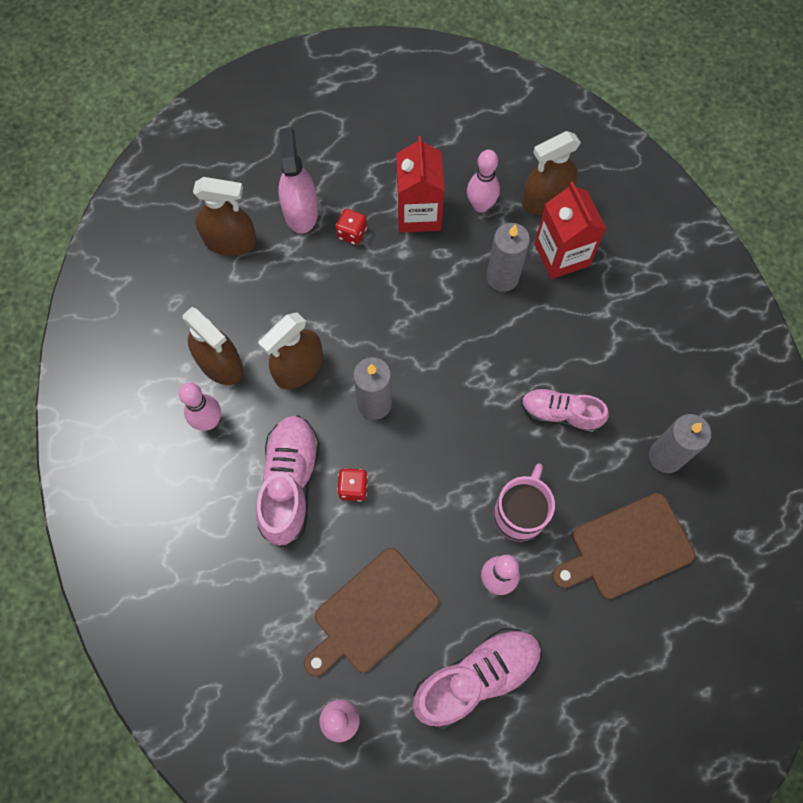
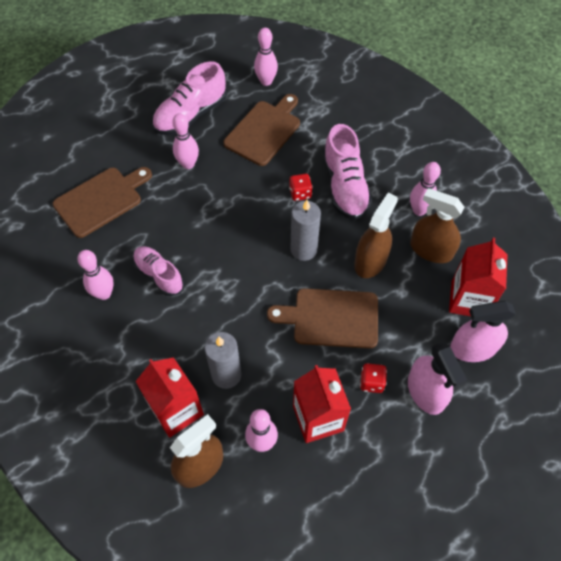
camera: 165 degrees right, 10 degrees down
(207, 293) = (468, 299): none -> red carton
(230, 241) = (473, 348): brown spray bottle -> pink spray bottle
(370, 310) = (331, 318): none -> brown cutting board
(520, 513) = (179, 204): pink mug -> none
(560, 414) = (159, 275): pink shoe -> pink shoe turned 135 degrees counterclockwise
(630, 406) = (104, 293): none -> pink bowling pin
(666, 456) = (74, 264): grey candle -> none

